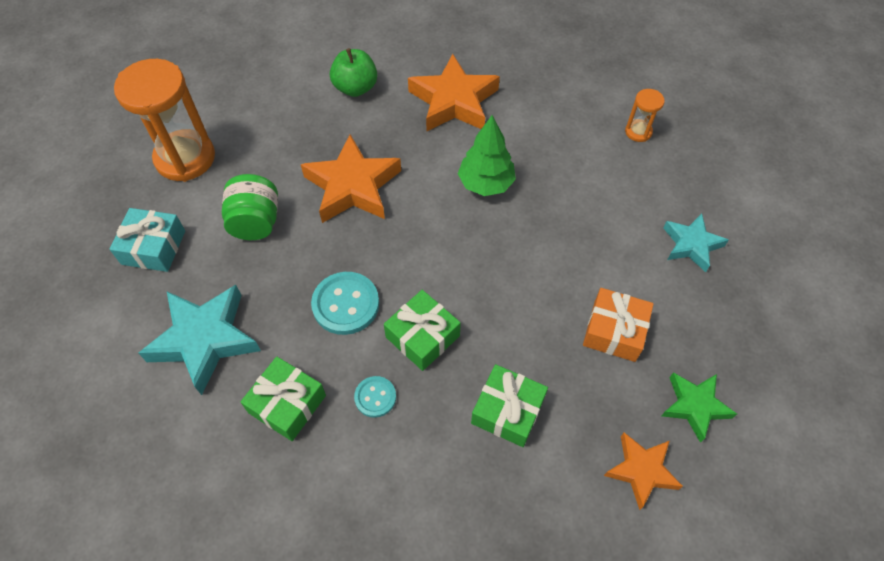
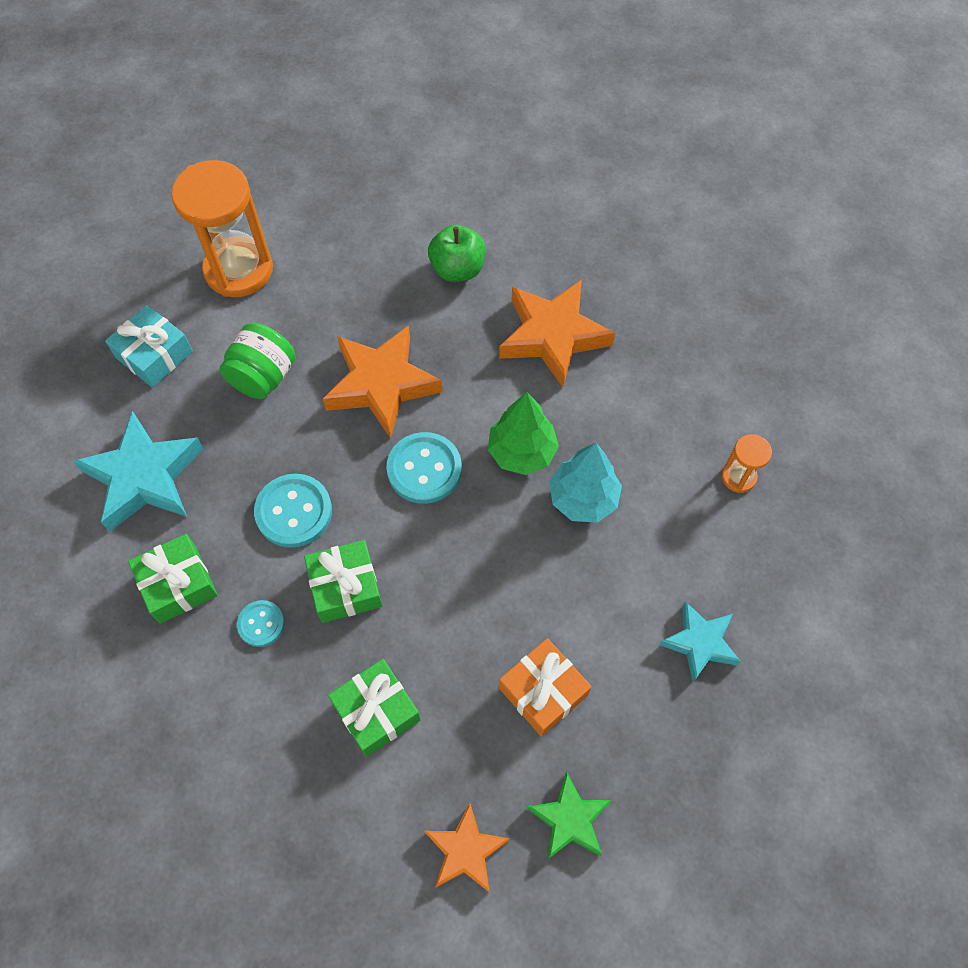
camera: 30 degrees right, 5 degrees up
(424, 227) = (424, 469): none -> turquoise button
(549, 193) = (583, 499): none -> turquoise tree

